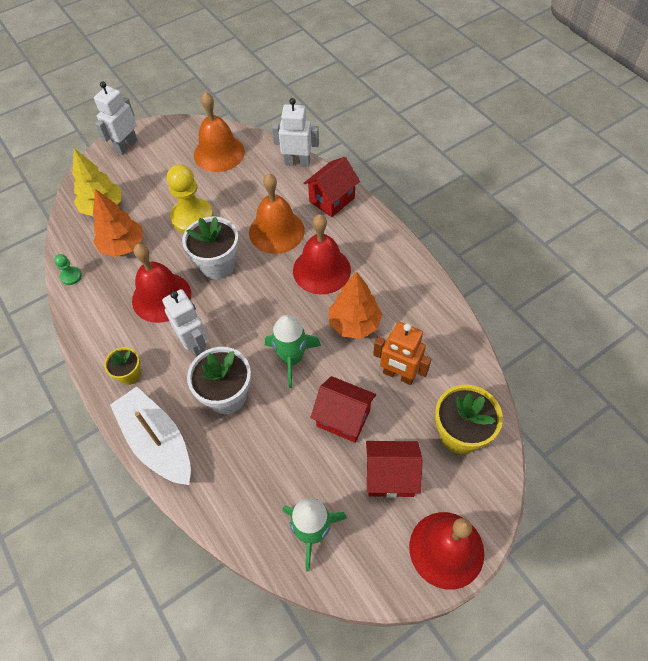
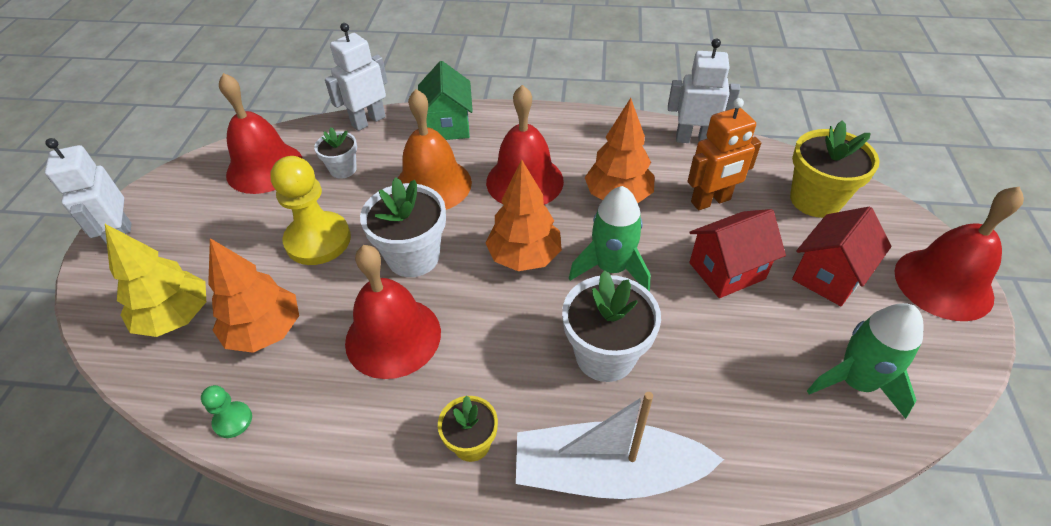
camera: 50 degrees left, 10 degrees down
(195, 344) = (500, 343): white robot -> white robot (693, 139)
(219, 153) = (265, 168): orange bell -> red bell
(249, 184) = (343, 169): none -> white flower pot
(262, 312) = (524, 257): none -> orange tree
(332, 200) = (448, 125): red house -> green house

